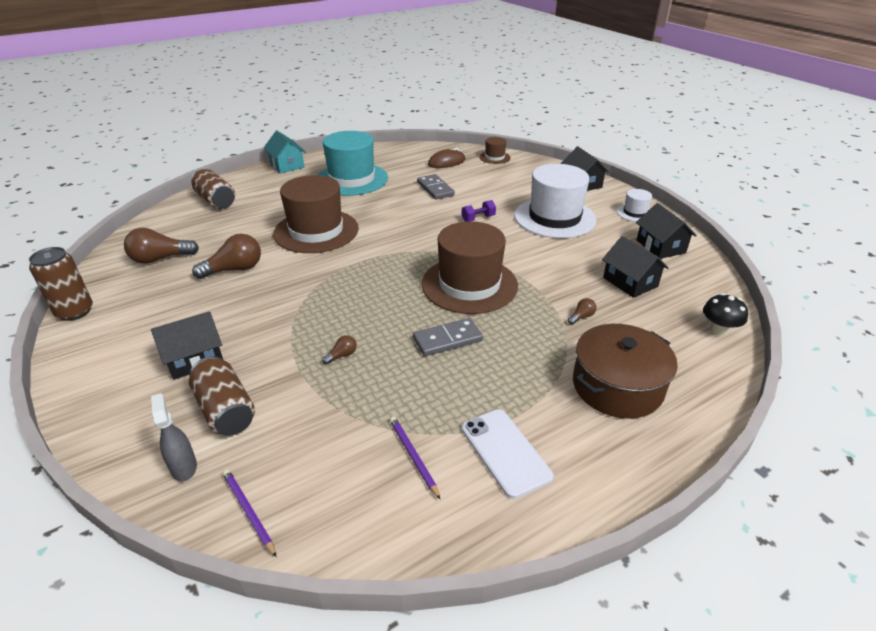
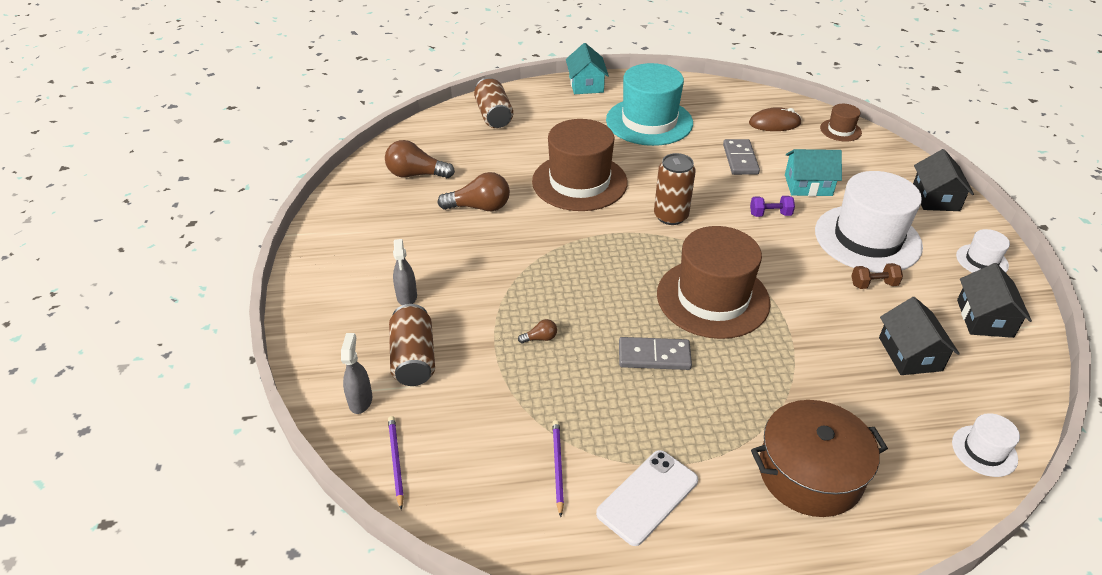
camera: 25 degrees right, 5 degrees up
(75, 312) = (325, 213): brown can -> brown can (670, 216)
(194, 359) = (407, 297): black house -> grey spray bottle
(493, 194) = (808, 185): none -> turquoise house
(505, 452) = (647, 497): white phone -> white phone turned 45 degrees clockwise
(577, 245) = (873, 284): none -> brown dumbbell
(581, 317) = (820, 378): brown light bulb -> none
(718, 329) = (984, 451): black mushroom -> white hat

